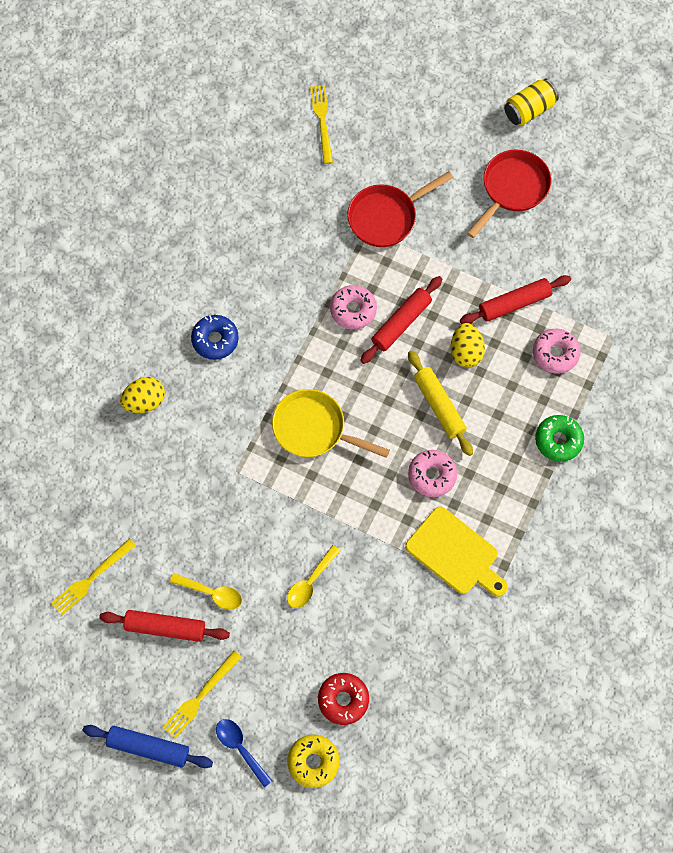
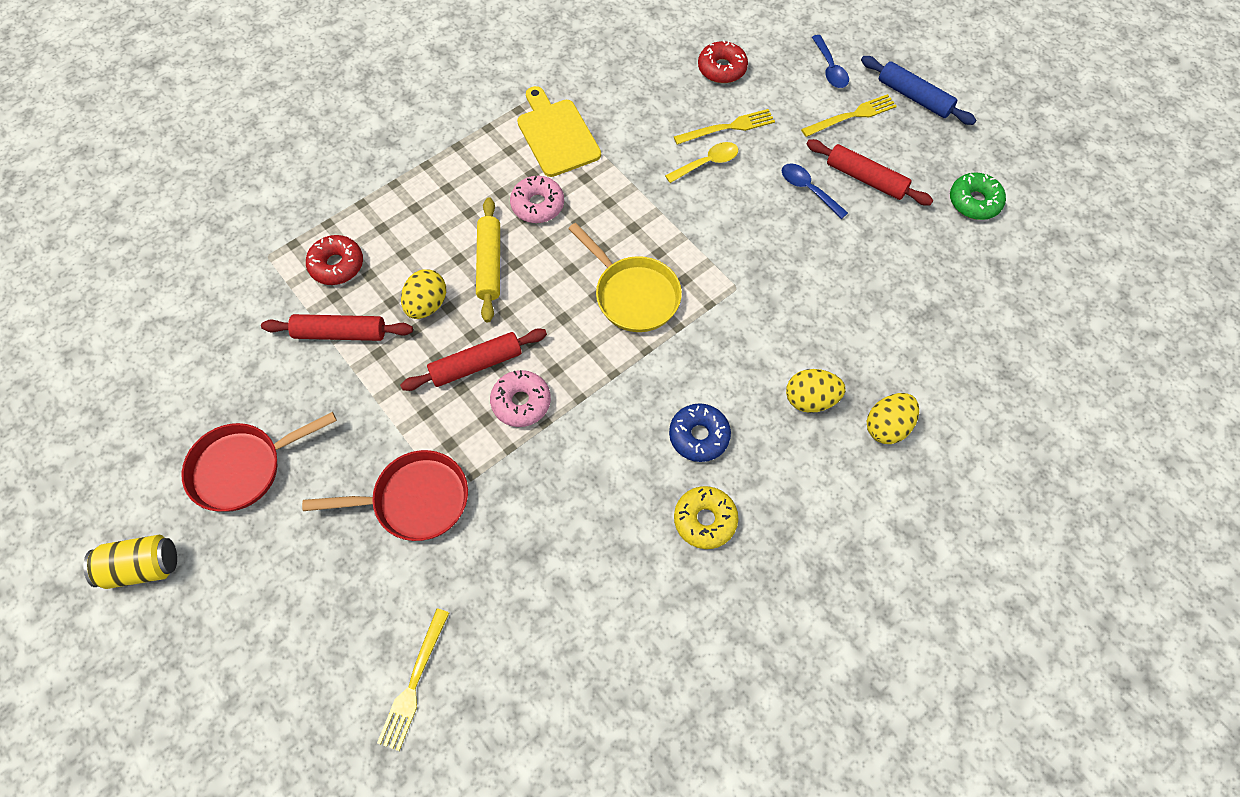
camera: 155 degrees left, 5 degrees down
(81, 405) = (887, 426): none -> yellow egg
(91, 578) = (928, 247): yellow fork -> yellow fork (728, 127)
(211, 593) = (808, 190): yellow spoon -> blue spoon
(313, 762) = (769, 38): yellow donut -> yellow donut (705, 520)
(555, 354) = (337, 265): pink donut -> red donut
(558, 440) = (394, 187): green donut -> green donut (974, 202)

